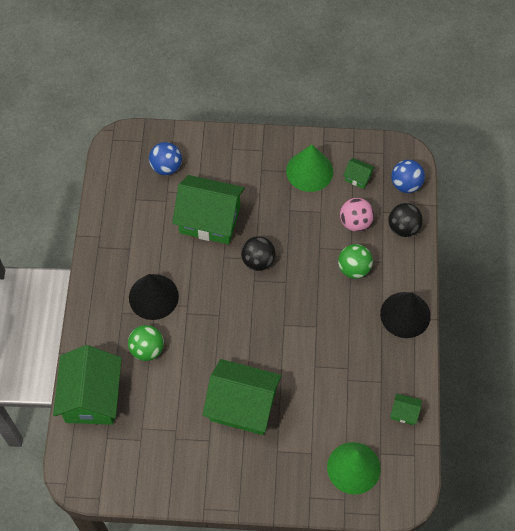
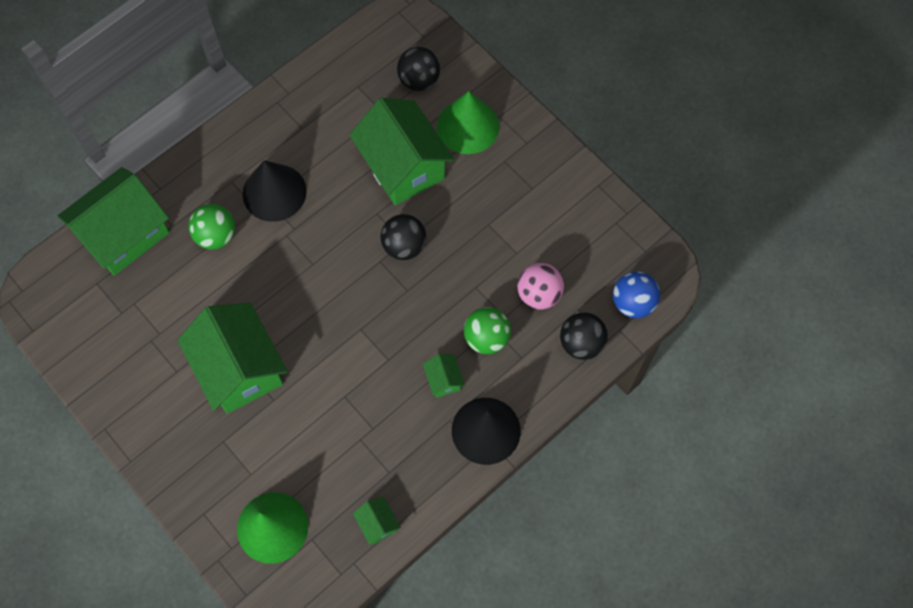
camera: 45 degrees right, 5 degrees up
(166, 167) = (419, 80): blue ball -> black ball
(309, 171) = (550, 203): green cone -> green cone (468, 126)
(358, 177) = (591, 252): green house -> green house (443, 380)

